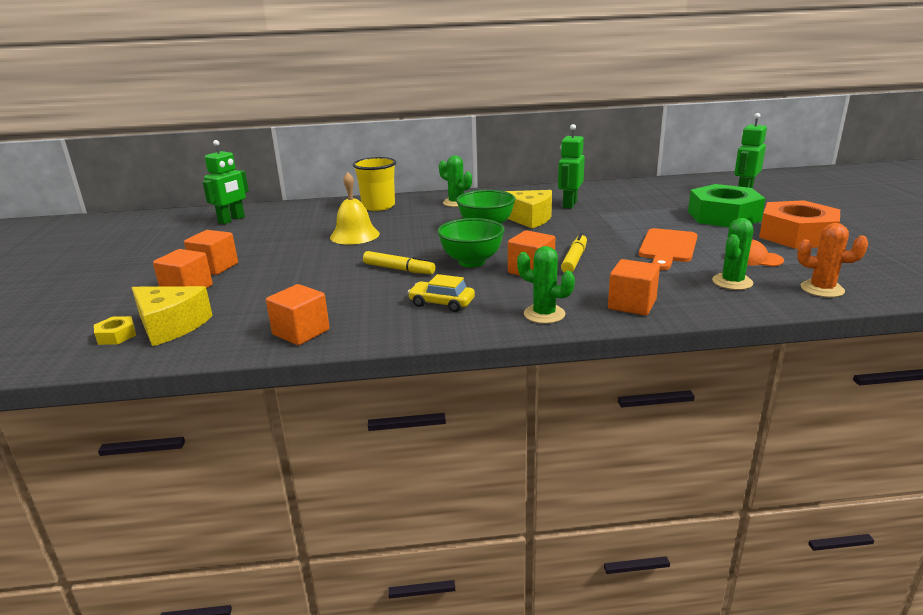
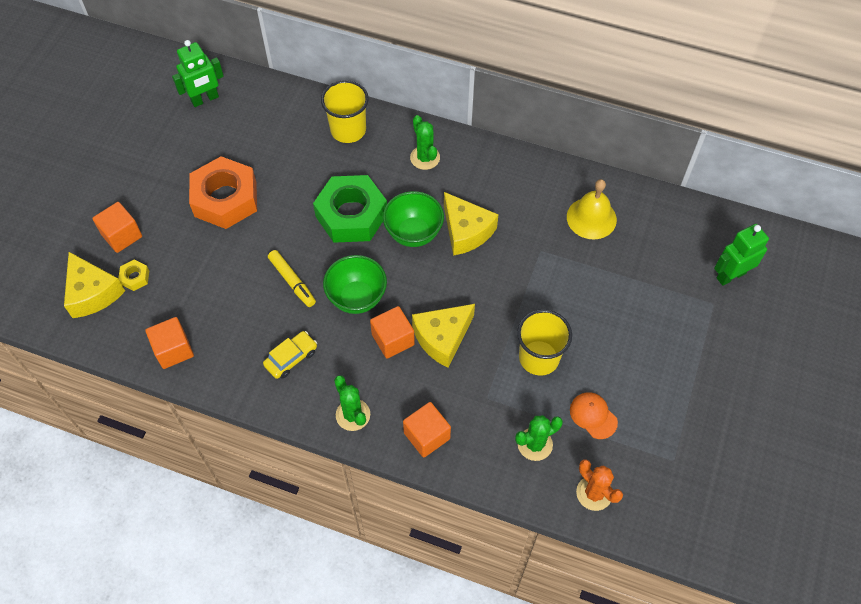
camera: 25 degrees right, 35 degrees up
(116, 336) = (54, 289): yellow nut -> yellow nut (135, 277)
(215, 267) = (155, 202): orange cube -> none
(354, 235) = (292, 191): yellow bell -> yellow bell (591, 218)
(441, 303) = (291, 358): yellow car -> yellow car turned 90 degrees clockwise
(569, 204) = (529, 217): green robot -> none
(574, 259) = (442, 338): yellow marker -> yellow cheese
(668, 248) = (539, 358): orange cutting board -> yellow cup
(723, 216) = (651, 321): green nut -> green nut (351, 215)
(797, 235) = (677, 395): orange nut -> orange nut (225, 199)

